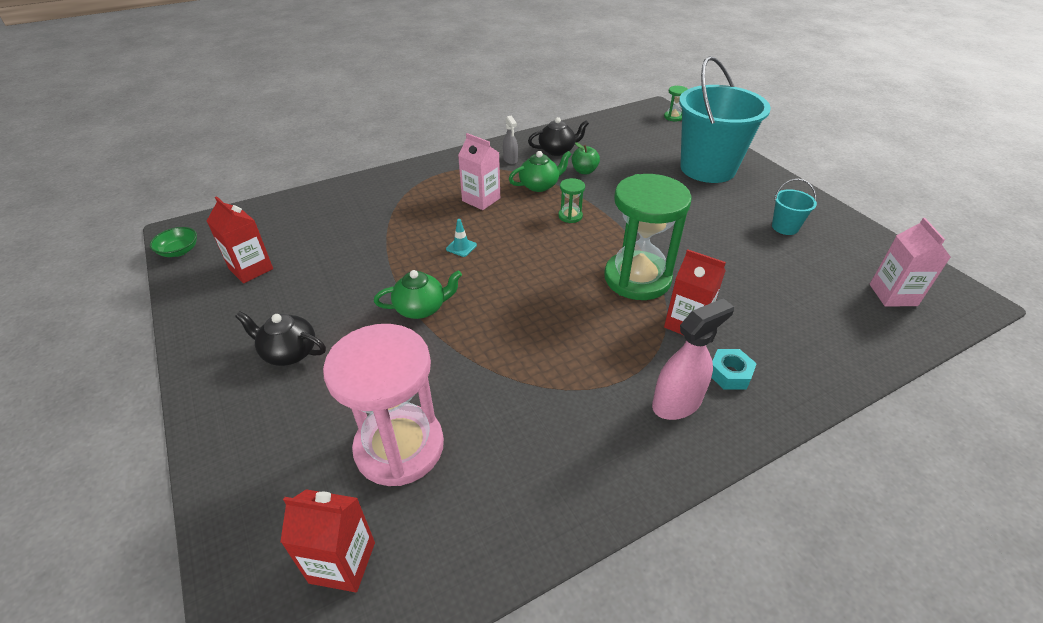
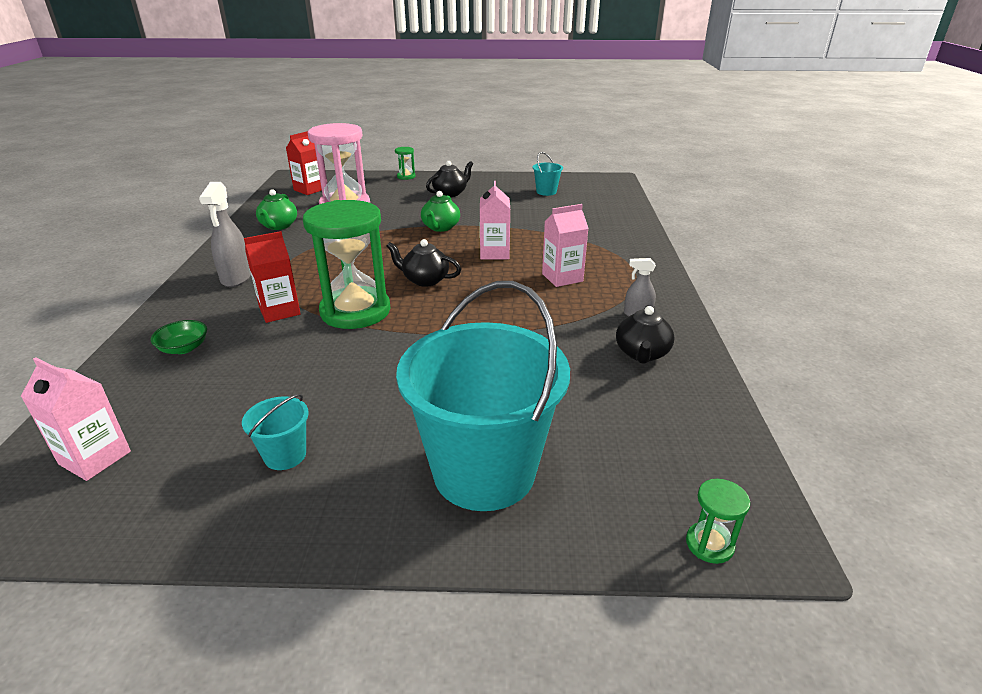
camera: 120 degrees right, 10 degrees down
(179, 251) = (589, 178): green bowl -> green bowl (184, 348)
(251, 269) = (546, 192): red carton -> turquoise bucket
(461, 247) = (494, 253): turquoise traffic cone -> pink carton
(539, 185) = (561, 314): green teapot -> green teapot (278, 226)
(550, 265) = (425, 280): none -> black teapot
(570, 216) = (485, 312): green hourglass -> green hourglass (406, 176)
(584, 171) = (570, 354): green apple -> none
(677, 403) = (236, 278): pink spray bottle -> grey spray bottle
(729, 374) = (217, 306): turquoise nut -> none

